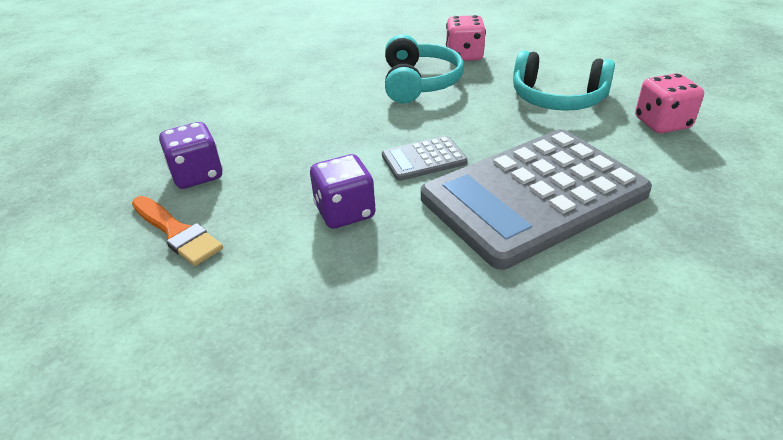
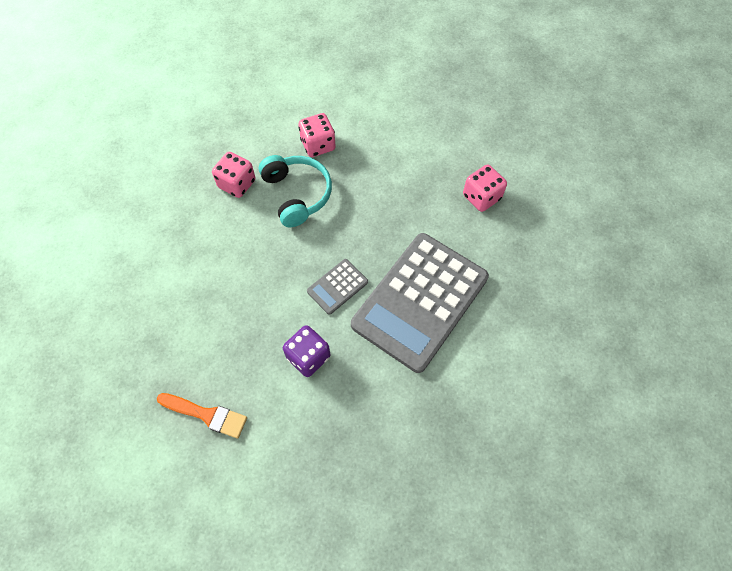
camera: 25 degrees left, 25 degrees up
(197, 175) = (184, 356): purple dice -> none
(358, 66) = (237, 184): none -> pink dice
(557, 98) = (406, 186): turquoise headphones -> none

